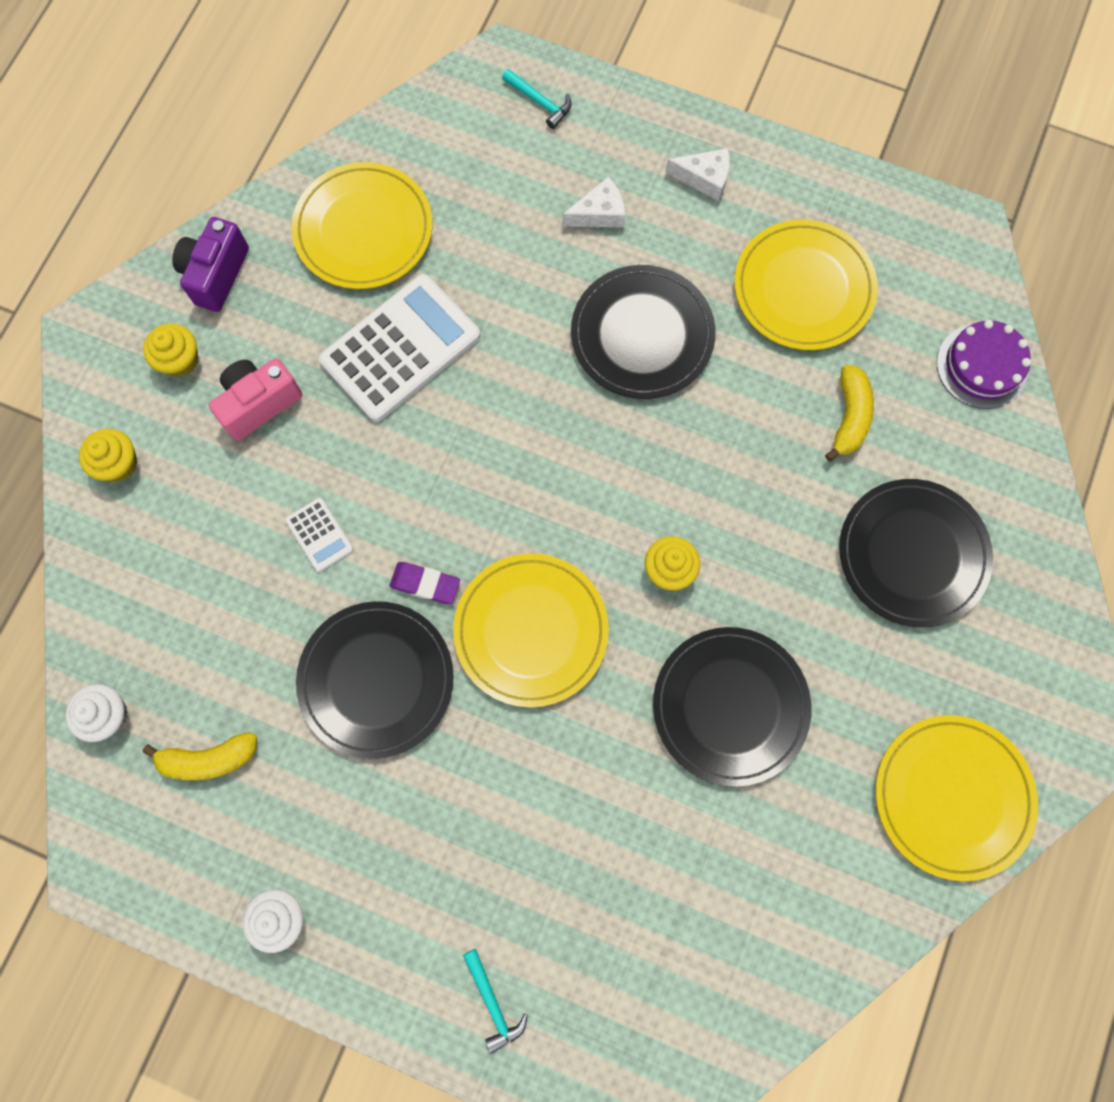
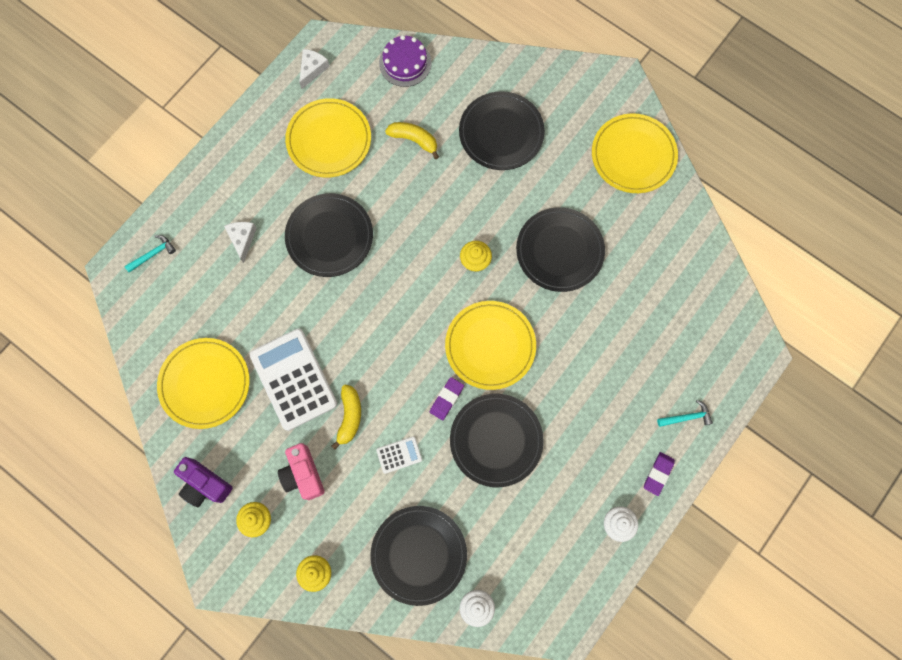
camera: 75 degrees left, 0 degrees up
(171, 606) = (419, 555): none -> black plate
(209, 759) = (518, 549): yellow banana -> yellow banana (349, 416)
(381, 971) = (658, 474): none -> purple eraser
(704, 178) = (240, 173): white cheese -> white cheese (312, 69)

